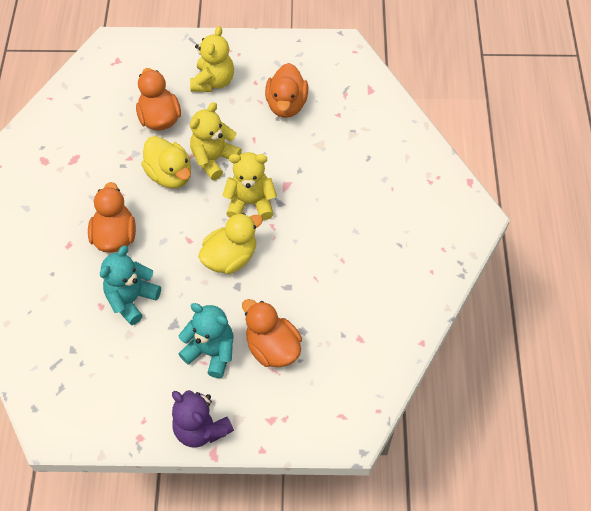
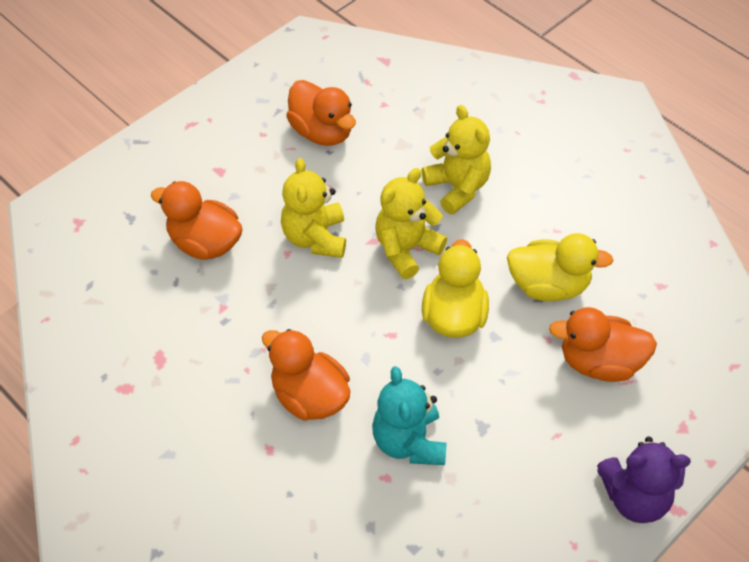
camera: 45 degrees left, 5 degrees down
(170, 175) = (289, 289): yellow duck -> yellow duck (548, 286)
(211, 352) = (551, 419): turquoise teddy bear -> none
(213, 82) = (217, 165): yellow teddy bear -> yellow teddy bear (457, 187)

